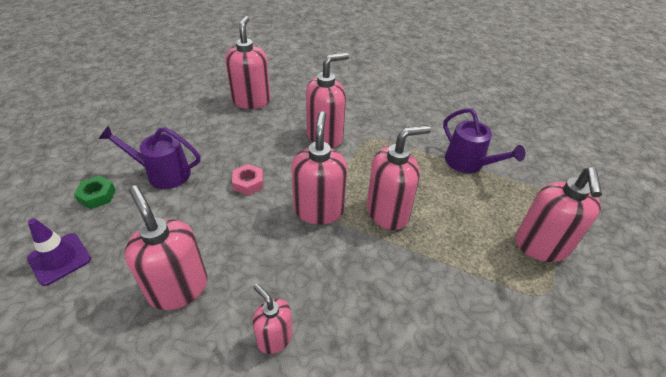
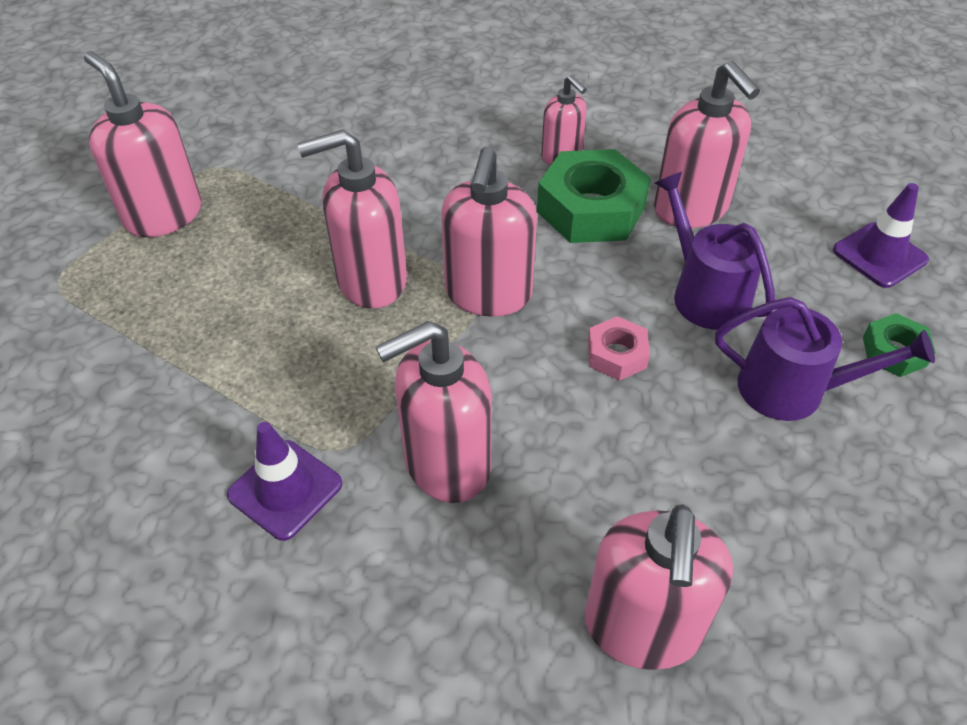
camera: 170 degrees left, 5 degrees up
(254, 280) = (591, 209): none -> green nut
(385, 125) = (285, 489): none -> purple traffic cone
(468, 163) = (160, 363): purple watering can -> purple watering can (705, 293)
(541, 246) = (163, 215): pink soap dispenser -> pink soap dispenser turned 60 degrees counterclockwise

